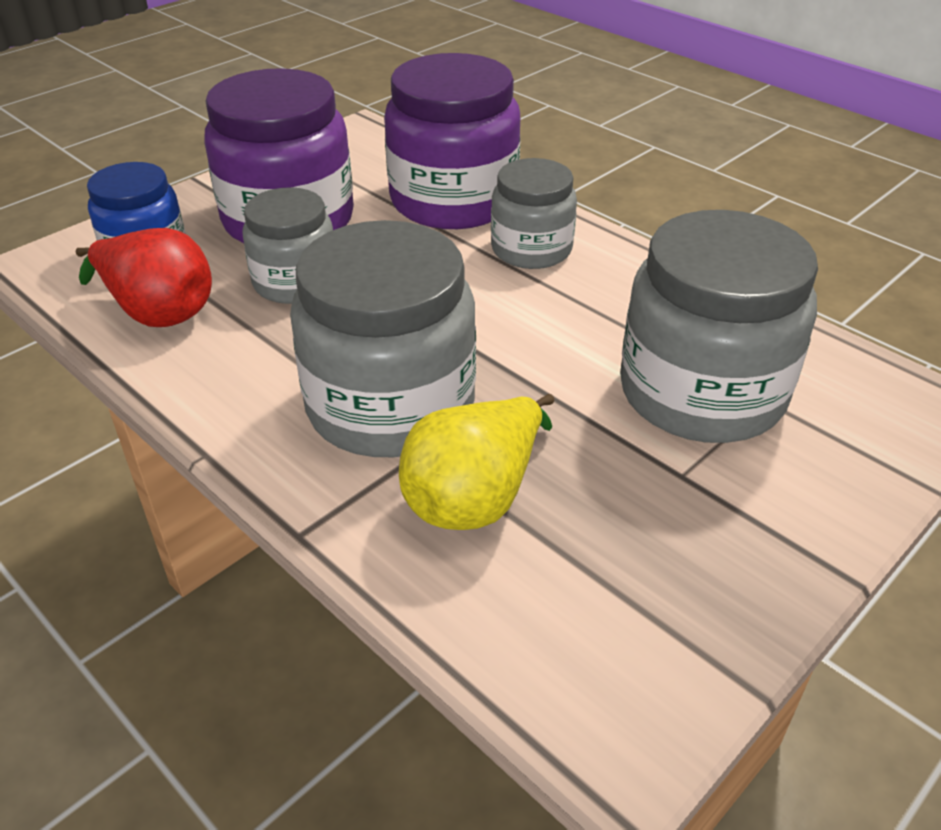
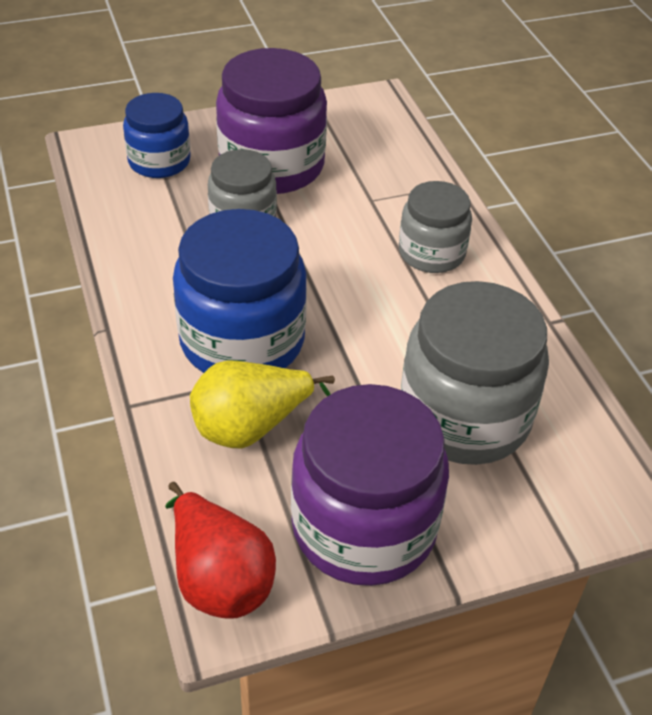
camera: 25 degrees right, 5 degrees up
(157, 312) = (139, 212): red pear -> red pear (219, 578)
(390, 406) = (242, 340): grey jar -> blue jar
(453, 201) = (404, 189): purple jar -> purple jar (364, 527)

